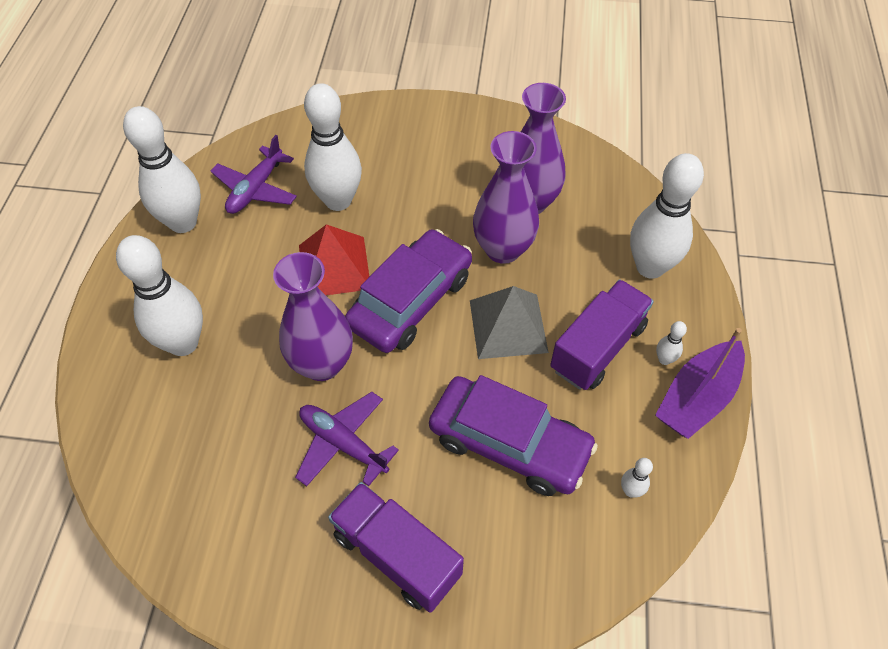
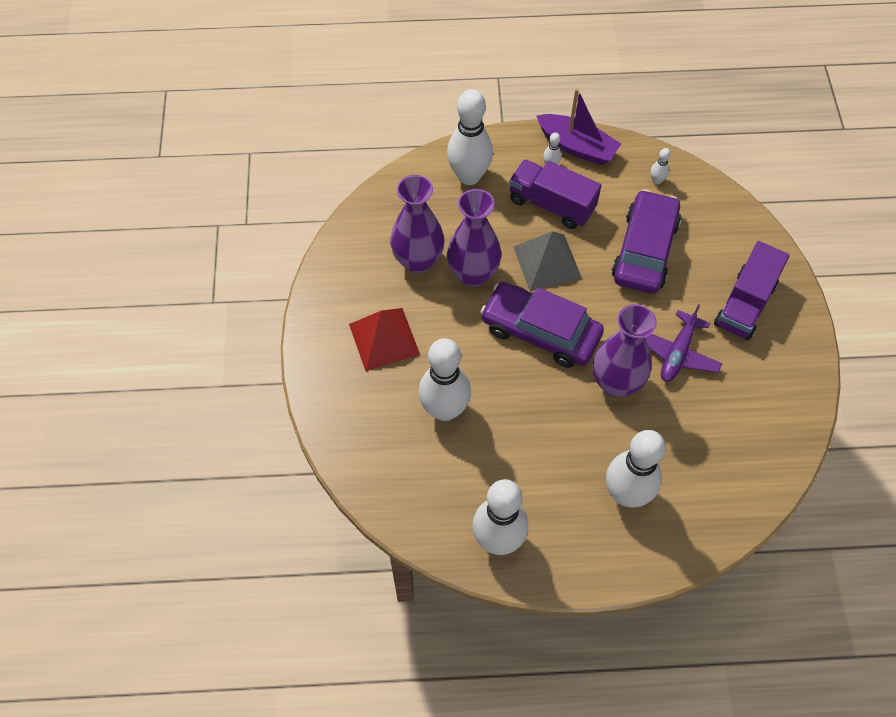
camera: 100 degrees left, 5 degrees up
(256, 189) = (444, 485): purple plane -> none
(334, 267) = (520, 396): red pyramid -> red pyramid (384, 339)

